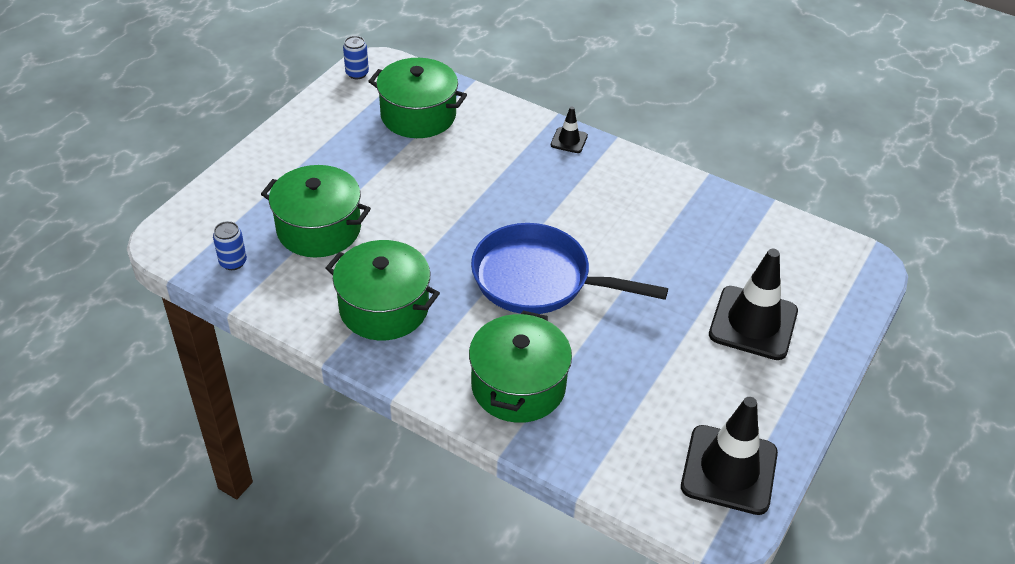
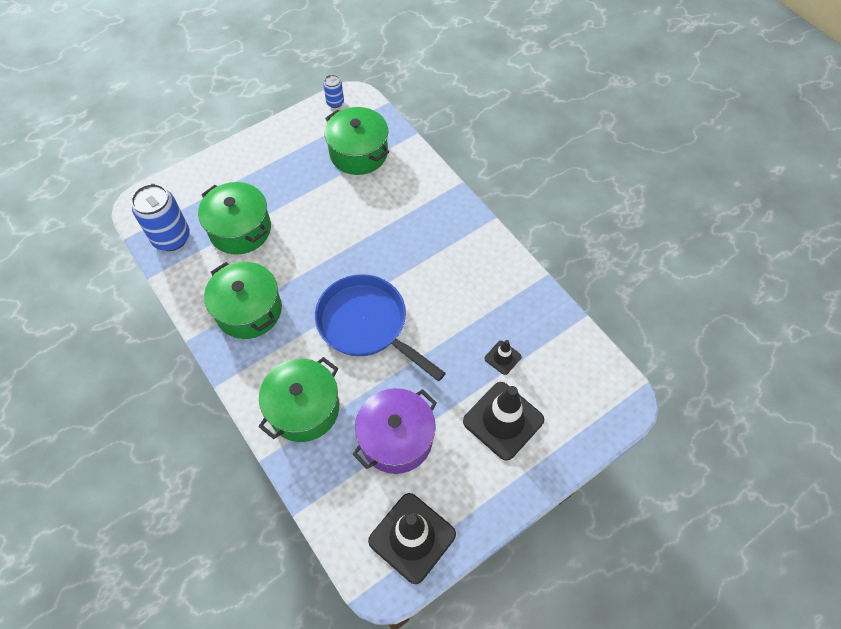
camera: 25 degrees right, 15 degrees up
(233, 262) = (171, 238): blue can -> blue can, size x1.96
(569, 140) = (456, 209): black traffic cone -> black traffic cone (502, 357)
(647, 379) = (396, 438): none -> purple pot

